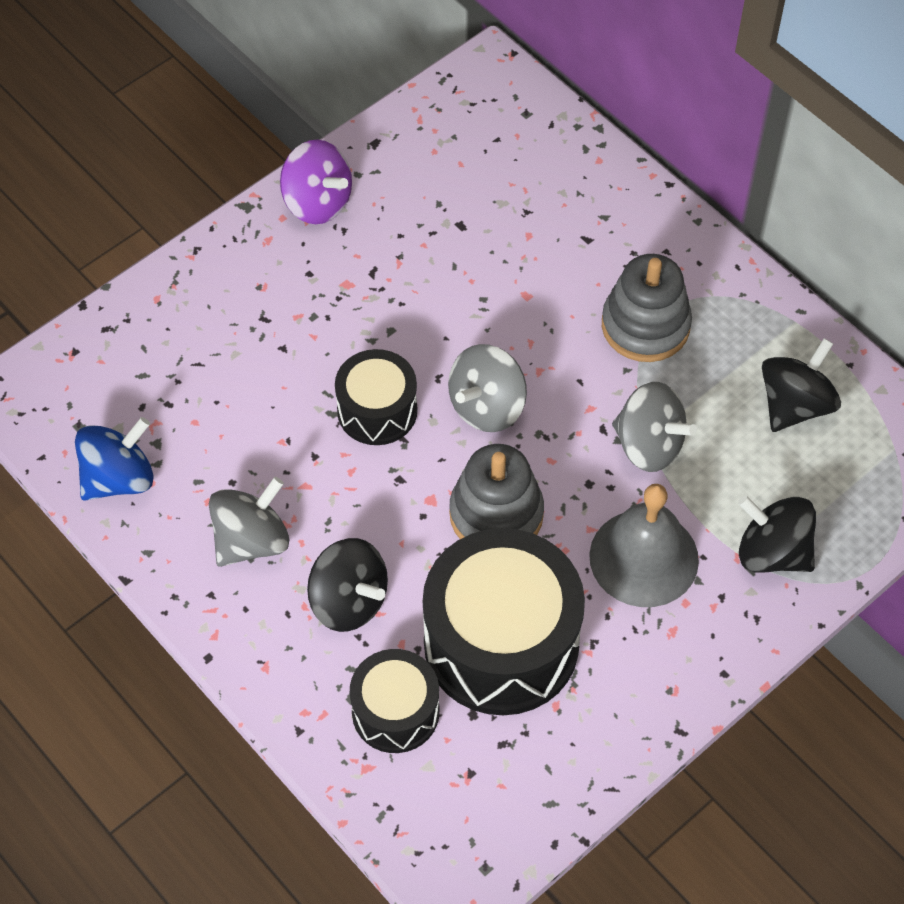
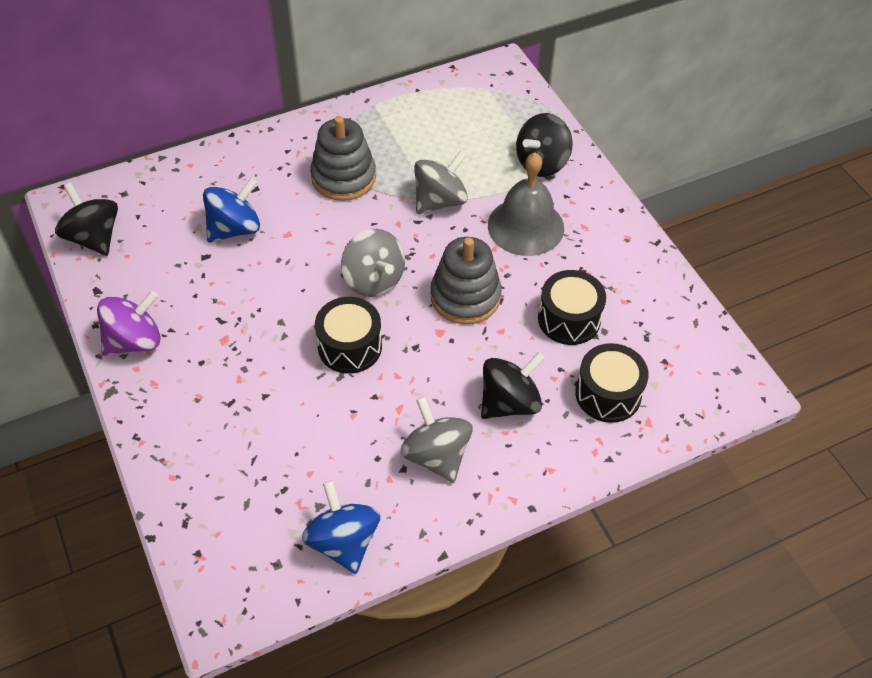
camera: 75 degrees left, 5 degrees down
(501, 643) = (569, 319): black drum -> black drum, size x0.55
(514, 239) = (235, 228): none -> blue spinning top
(795, 405) = (437, 122): black spinning top -> black spinning top (94, 237)

